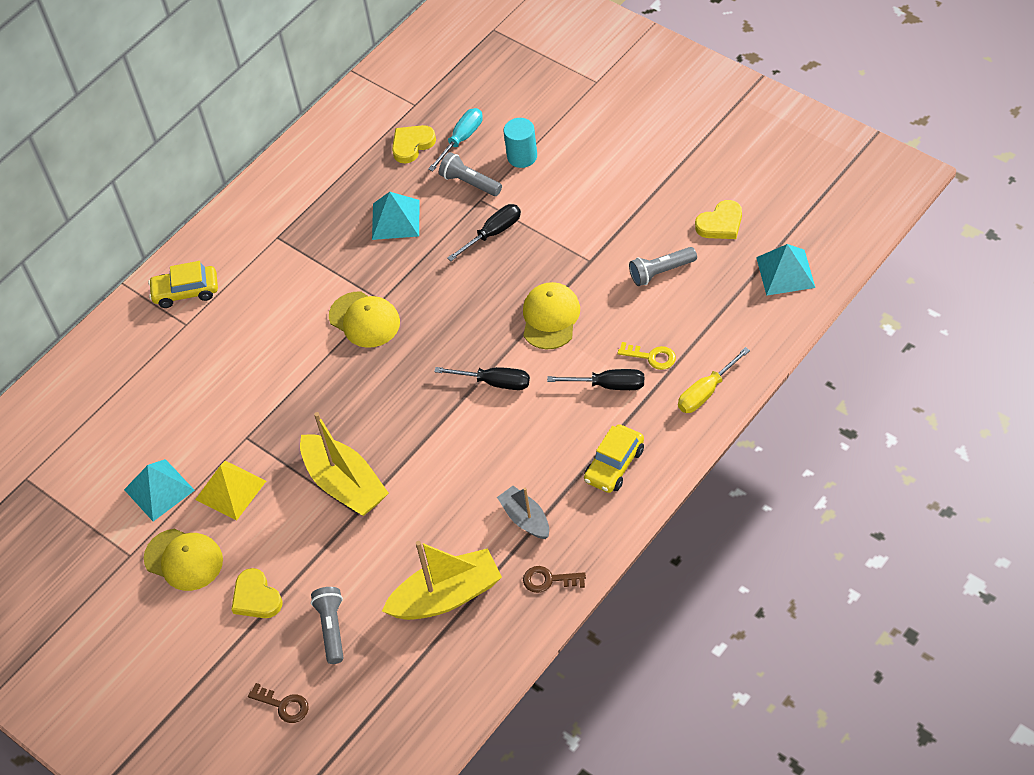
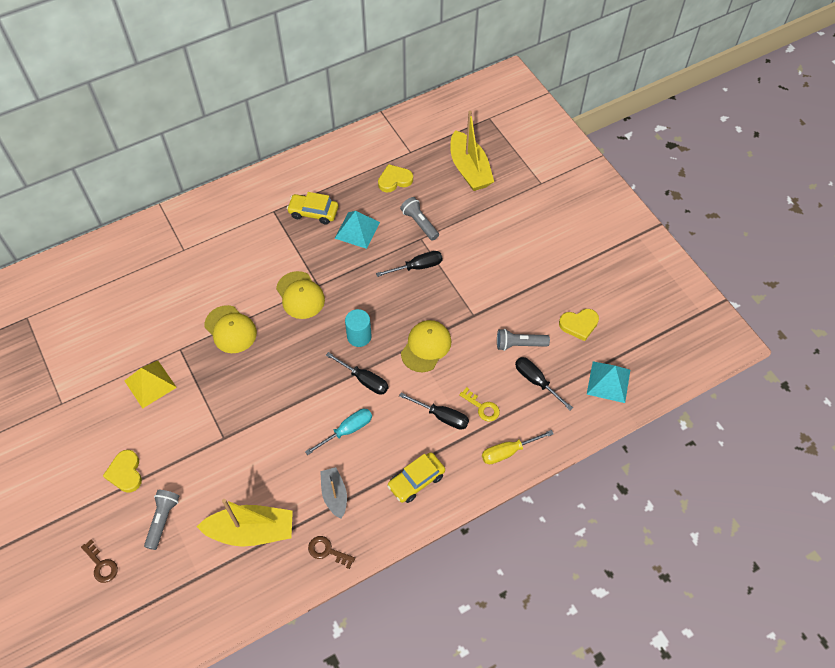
camera: 15 degrees right, 5 degrees up
(159, 490) = (105, 363): turquoise pyramid -> none
(184, 559) = (94, 422): yellow cap -> yellow cap (230, 329)
(186, 292) = (196, 226): yellow car -> yellow car (313, 212)
(345, 484) = (226, 413): yellow boat -> yellow boat (469, 169)
(461, 139) = (429, 189): turquoise screwdriver -> turquoise screwdriver (347, 430)
(522, 156) = (464, 218): turquoise cylinder -> turquoise cylinder (359, 336)
(701, 304) = (536, 381): none -> black screwdriver

